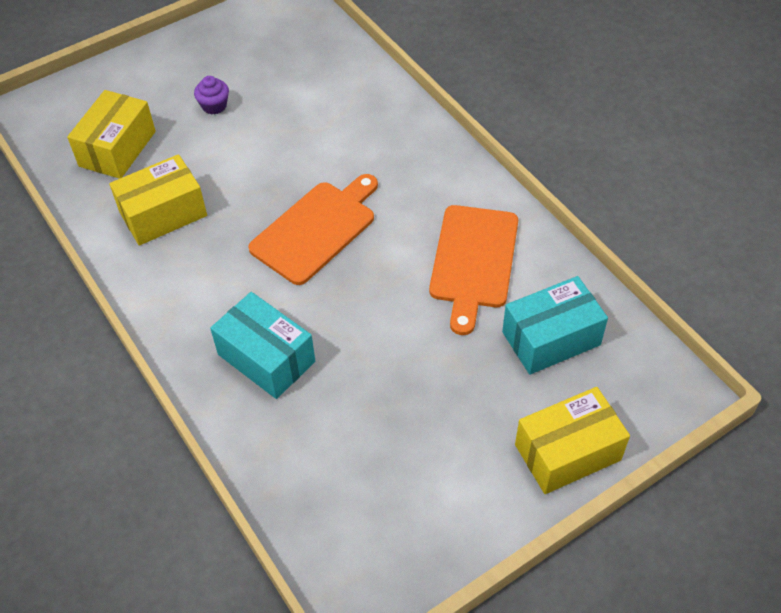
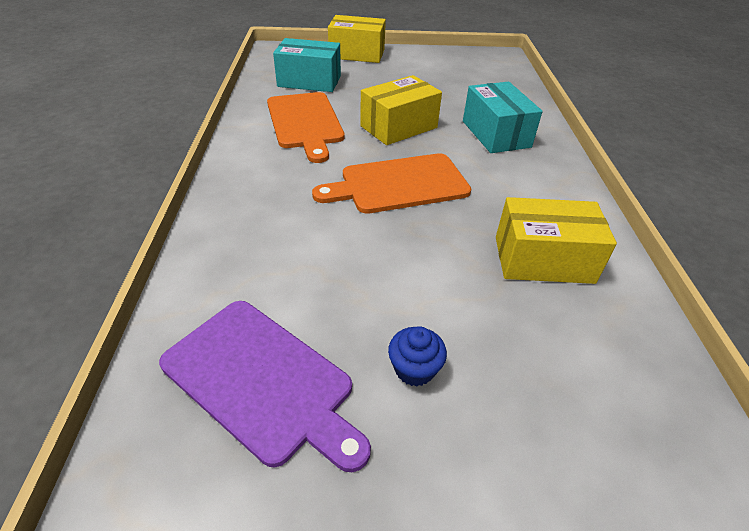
camera: 150 degrees left, 10 degrees down
(117, 149) = (584, 372): yellow box -> yellow box (399, 127)
(214, 106) = (414, 369): purple cupcake -> blue cupcake
(289, 65) = (262, 380): none -> purple cutting board
(473, 261) = (305, 122): orange cutting board -> orange cutting board turned 120 degrees clockwise

